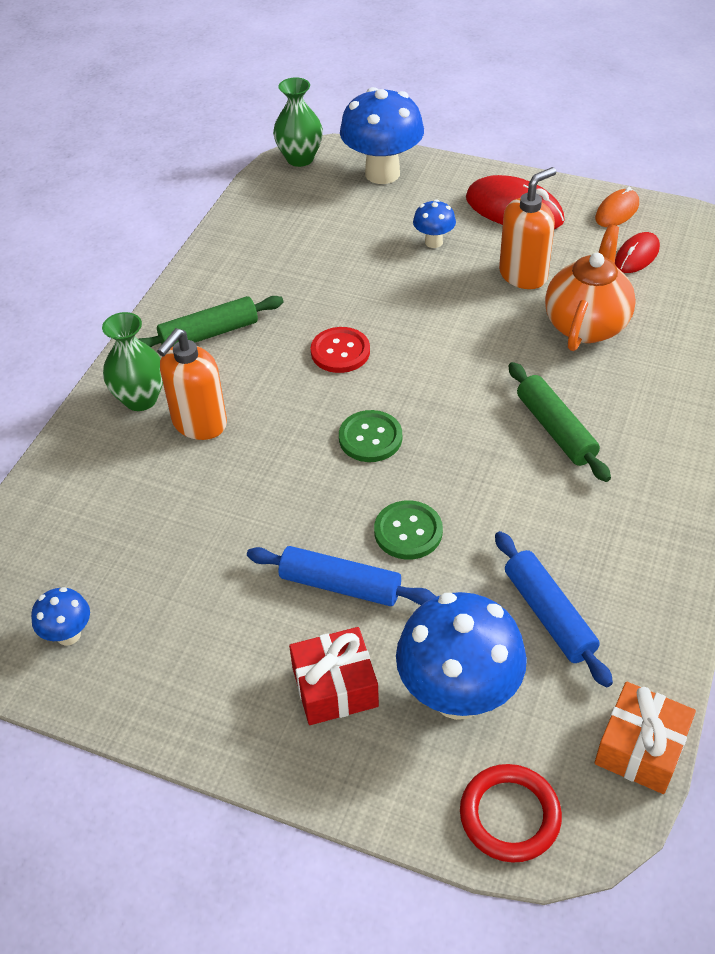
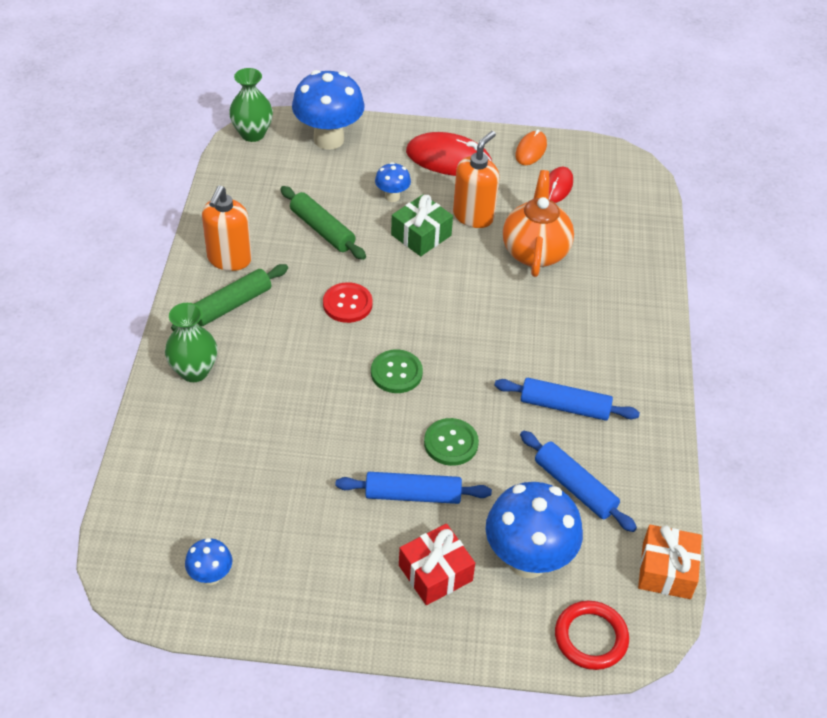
camera: 20 degrees left, 0 degrees up
(199, 423) = (252, 384): orange soap dispenser -> orange soap dispenser (229, 259)
(453, 288) = (421, 235): none -> green gift
(556, 429) = (537, 342): green rolling pin -> green rolling pin (322, 230)
(566, 512) = (564, 406): none -> blue rolling pin

